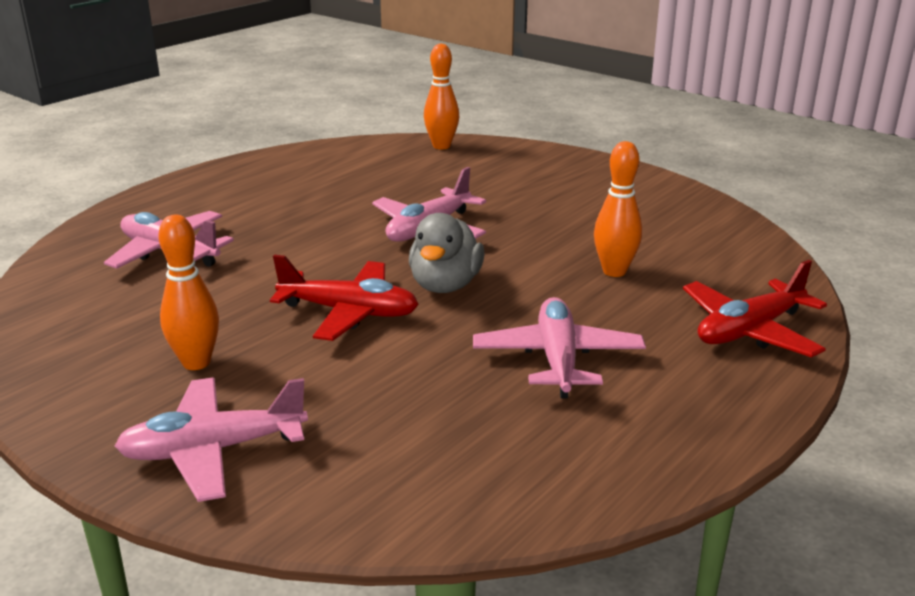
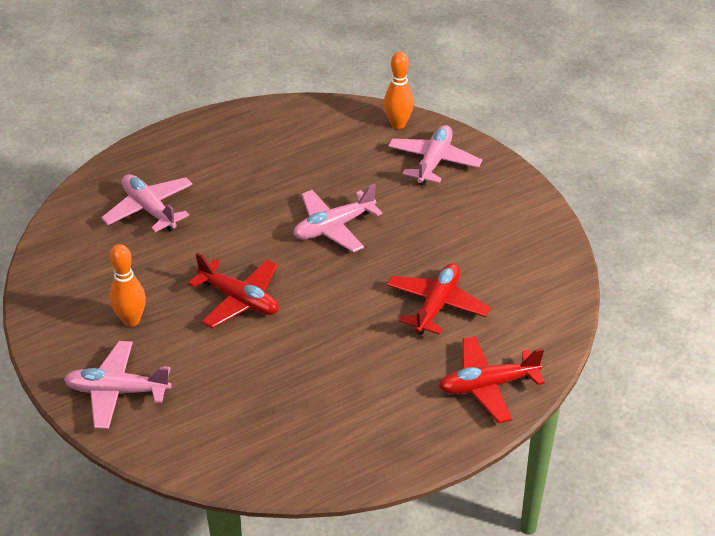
camera: 20 degrees right, 15 degrees up
(445, 285) = (313, 290): grey duck -> none
(557, 359) = (346, 376): pink plane -> pink plane (433, 162)
(614, 271) = (437, 305): orange bowling pin -> red plane

